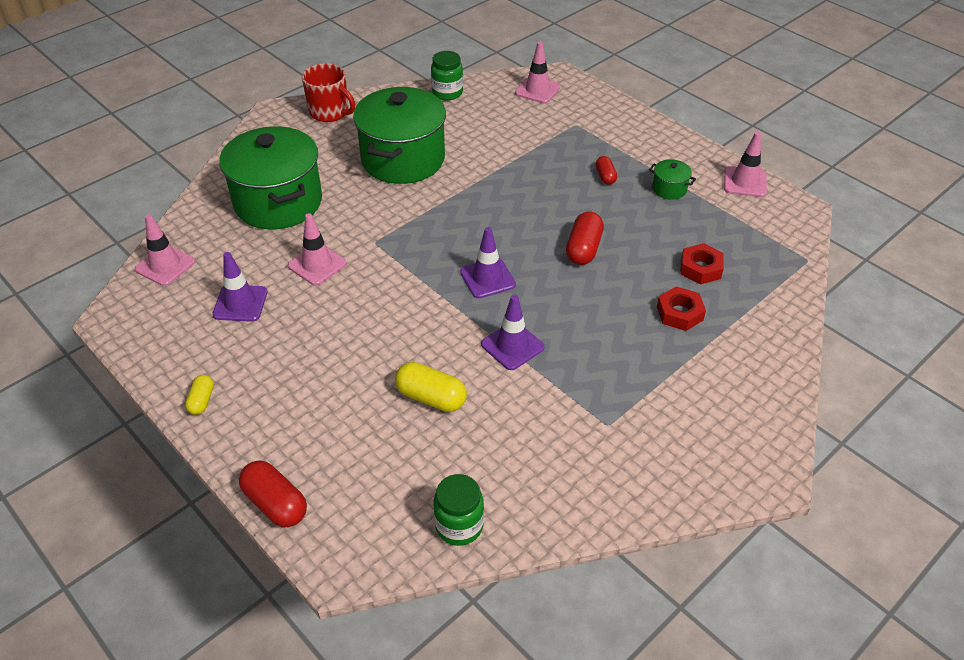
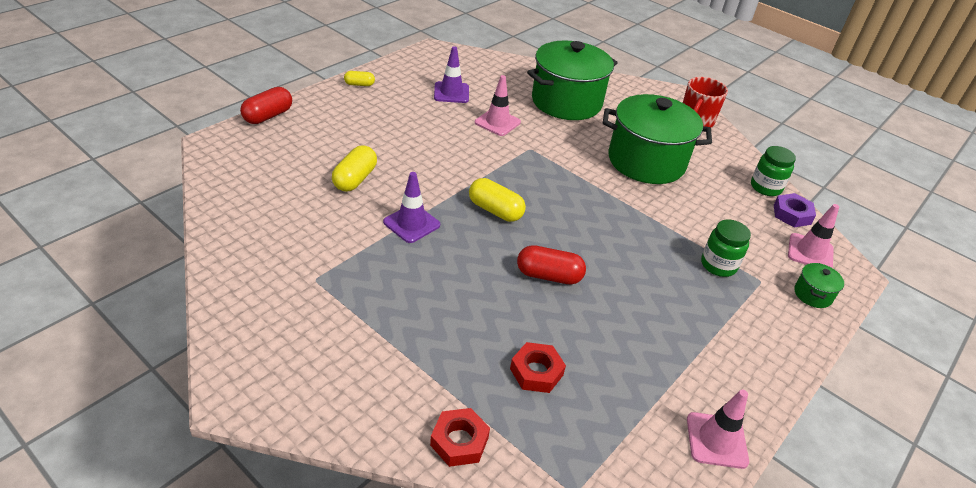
camera: 80 degrees right, 5 degrees down
(165, 265) = (485, 62): pink traffic cone -> none
(459, 526) = (229, 193): green jar -> green jar (718, 265)
(487, 87) = (792, 214): none -> purple nut
(487, 278) = (495, 210): purple traffic cone -> yellow capsule
(605, 176) = (674, 300): red capsule -> none
(669, 189) = (673, 356): green pot -> green pot (812, 294)
(679, 313) = (462, 345): red nut -> red nut (459, 441)

